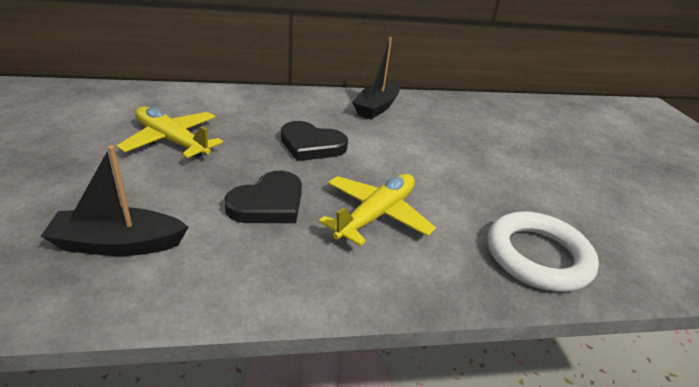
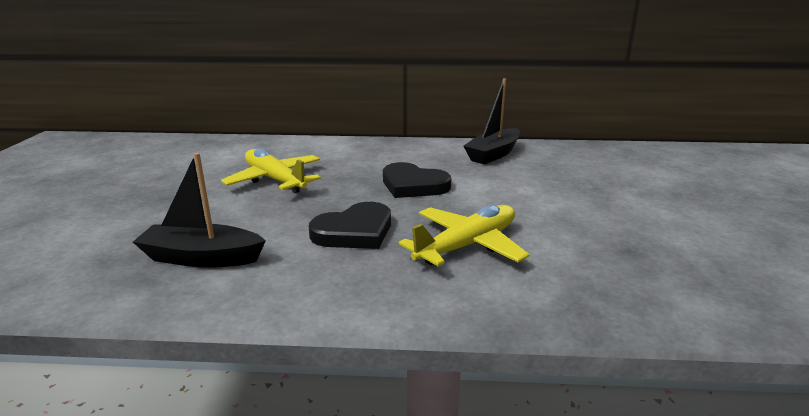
camera: 15 degrees right, 10 degrees down
(537, 256) = (654, 291): white ring -> none

